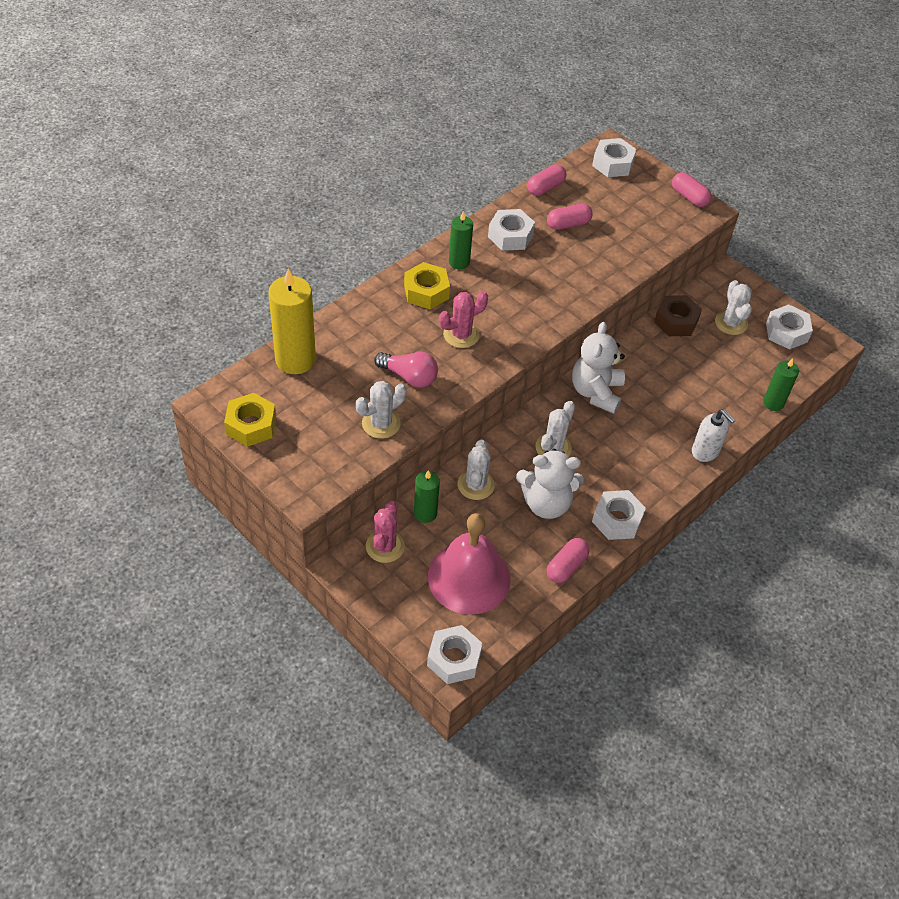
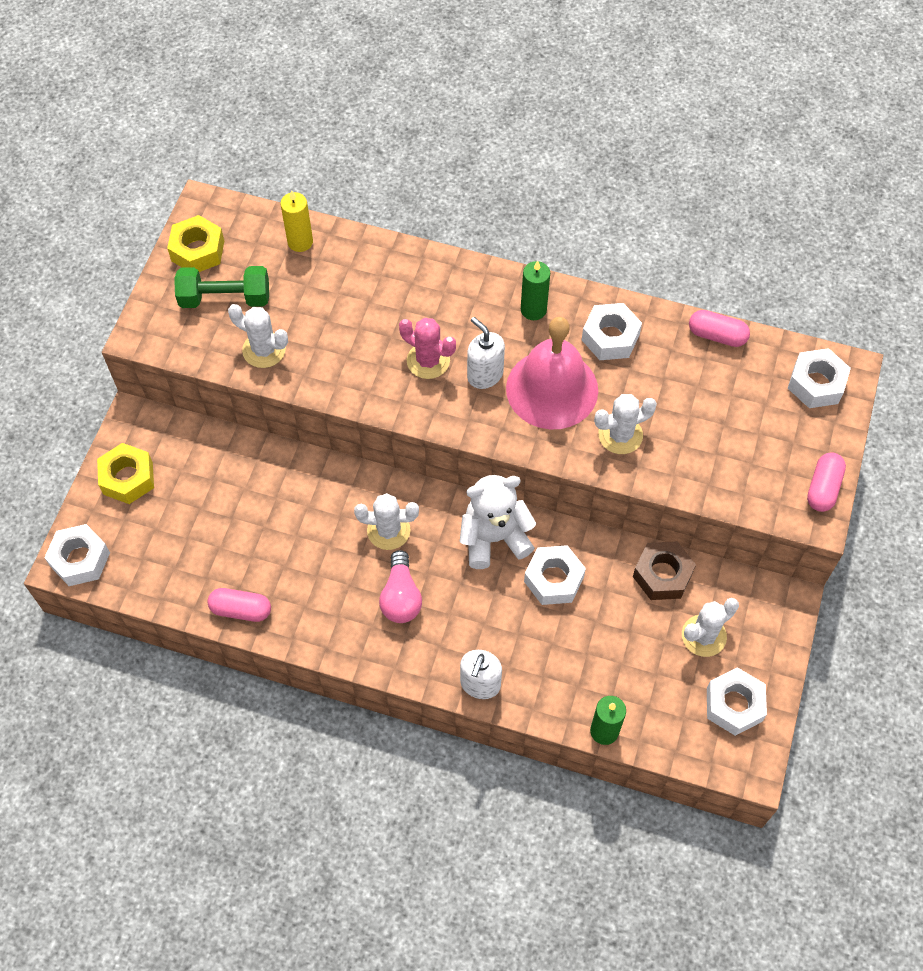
camera: 65 degrees right, 10 degrees up
(295, 359) = (300, 242): yellow candle -> yellow candle, size x0.57
(312, 427) = (225, 298): none -> green dumbbell
(385, 546) = (176, 441): pink cactus -> none
(409, 377) = (340, 344): pink light bulb -> pink light bulb (401, 597)
(425, 513) = (234, 455): green candle -> none
(426, 292) = (468, 302): yellow nut -> yellow nut (128, 478)
(469, 577) = (179, 529): pink bell -> pink bell (552, 389)
(476, 485) = (295, 482): white cactus -> white cactus (620, 435)
(495, 310) = (485, 375): none -> white soap dispenser
(546, 503) = (310, 556): white teddy bear -> none
(568, 224) = (673, 383): pink capsule -> none
(617, 520) = (328, 632): white nut -> white nut (553, 579)

